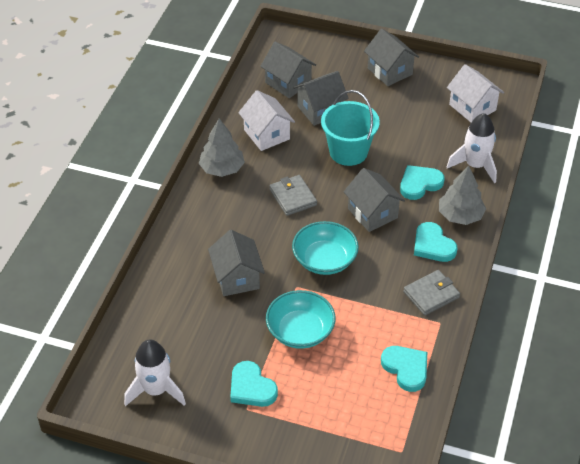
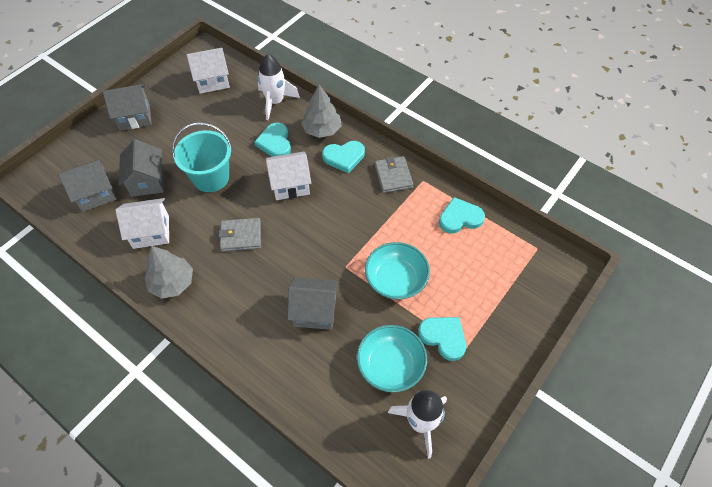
camera: 70 degrees left, 10 degrees up
(251, 387) = (443, 337): turquoise heart -> turquoise heart turned 120 degrees counterclockwise
(324, 260) = (325, 236): turquoise bowl -> turquoise bowl (390, 365)
(372, 213) = (290, 185): grey house -> white house

